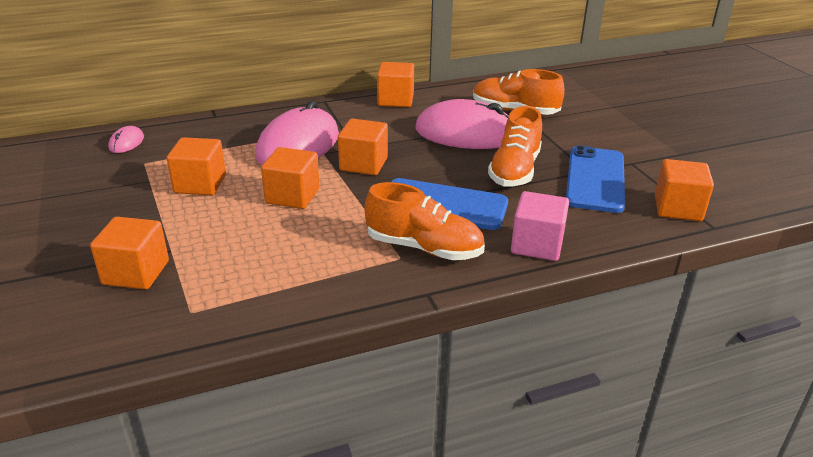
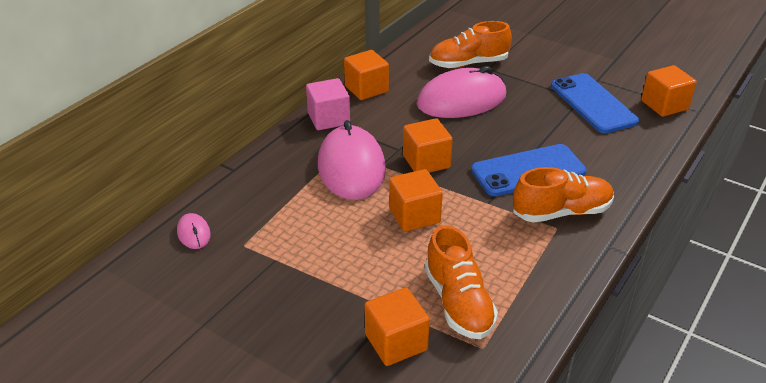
camera: 35 degrees left, 5 degrees up
(200, 184) = (326, 241): orange cube -> none
(514, 170) = (535, 119): orange shoe -> orange shoe (458, 303)
(537, 245) = (623, 174): pink cube -> pink cube (328, 119)

